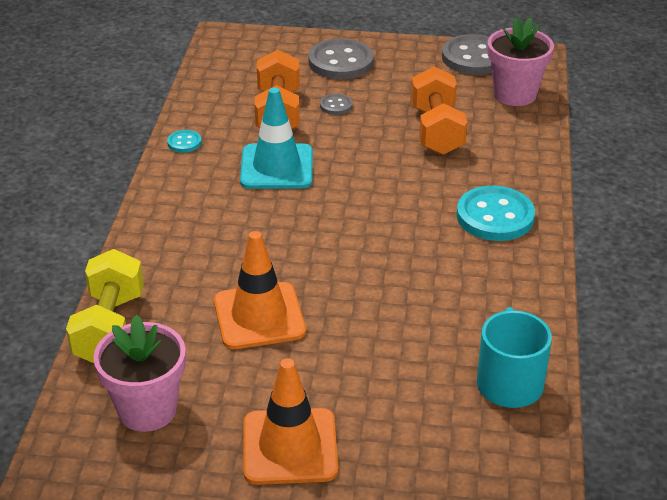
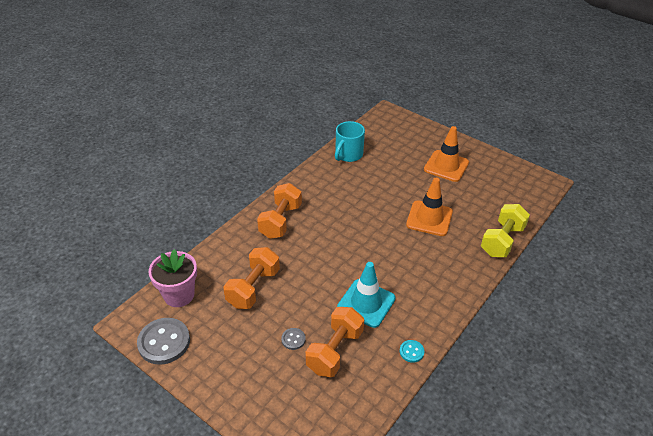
camera: 150 degrees left, 5 degrees up
(147, 410) = (496, 199): pink flower pot -> none
(340, 62) = (254, 385): grey button -> none
(495, 216) = (280, 221): turquoise button -> orange dumbbell

